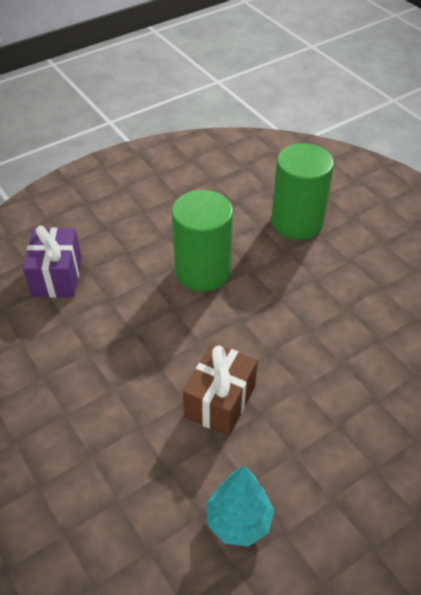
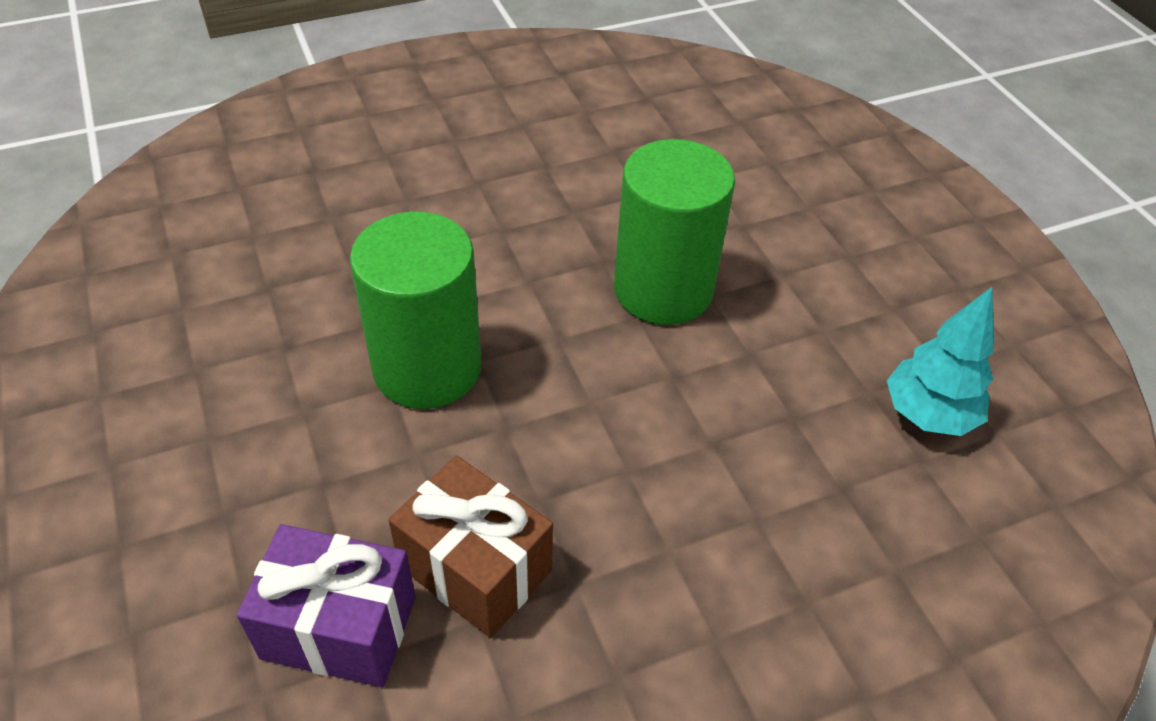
camera: 80 degrees left, 0 degrees up
(220, 401) = (721, 398): brown gift -> brown gift (475, 569)
(297, 222) = (363, 219): green cylinder -> green cylinder (663, 290)

